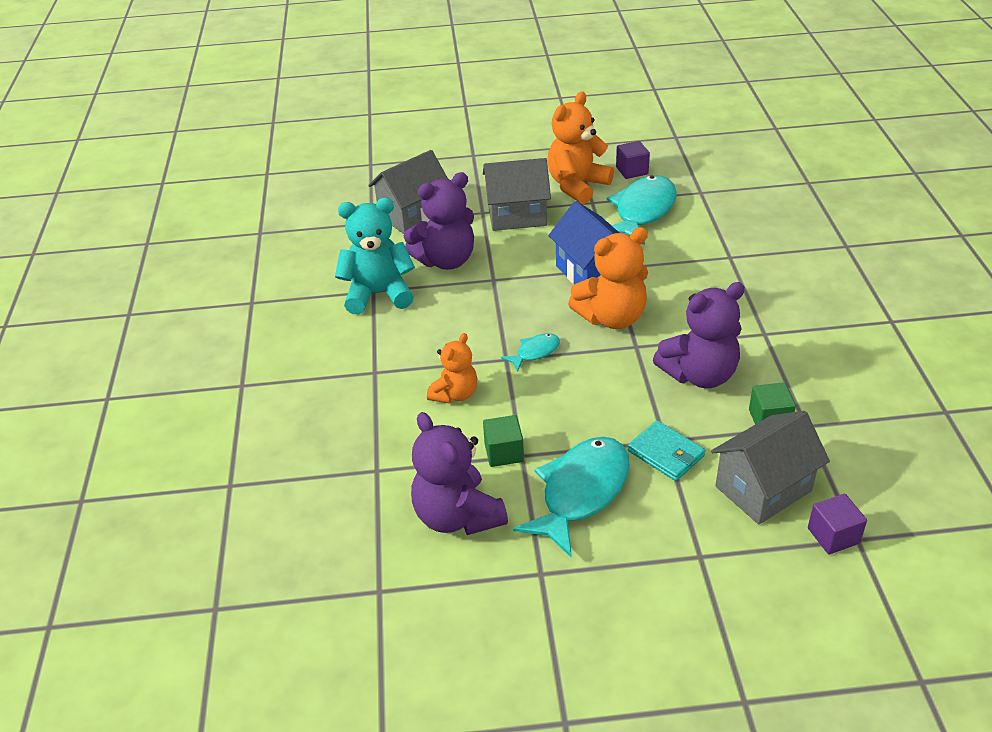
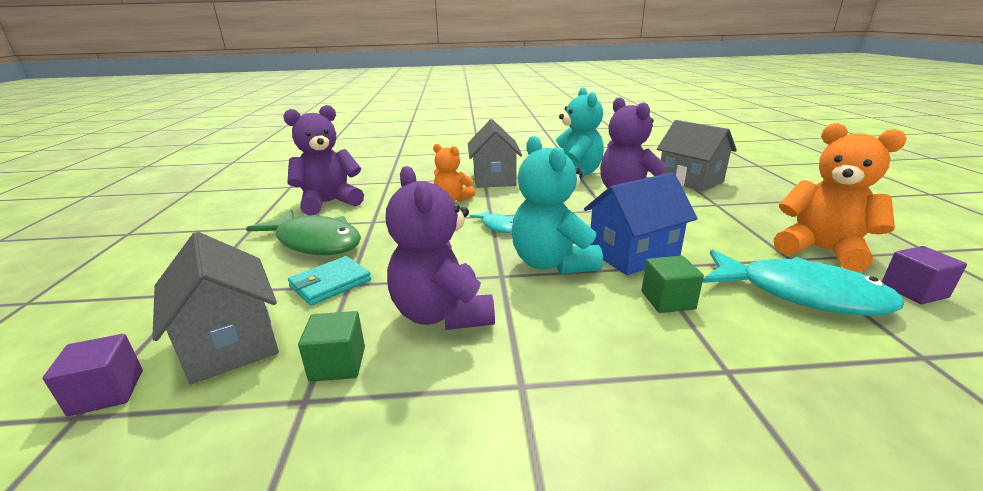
camera: 90 degrees right, 15 degrees down
(504, 452) = (380, 215): green cube -> green cube (667, 300)
(517, 215) = (723, 218): grey house -> grey house (494, 179)
(581, 492) = (315, 242): turquoise fish -> green fish
(612, 317) = (552, 263): orange teddy bear -> turquoise teddy bear

